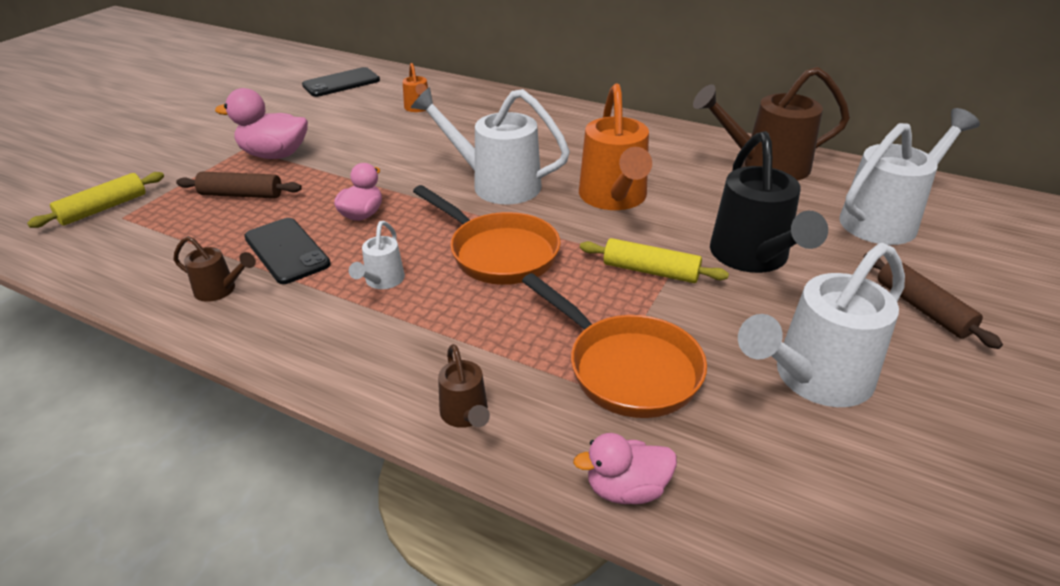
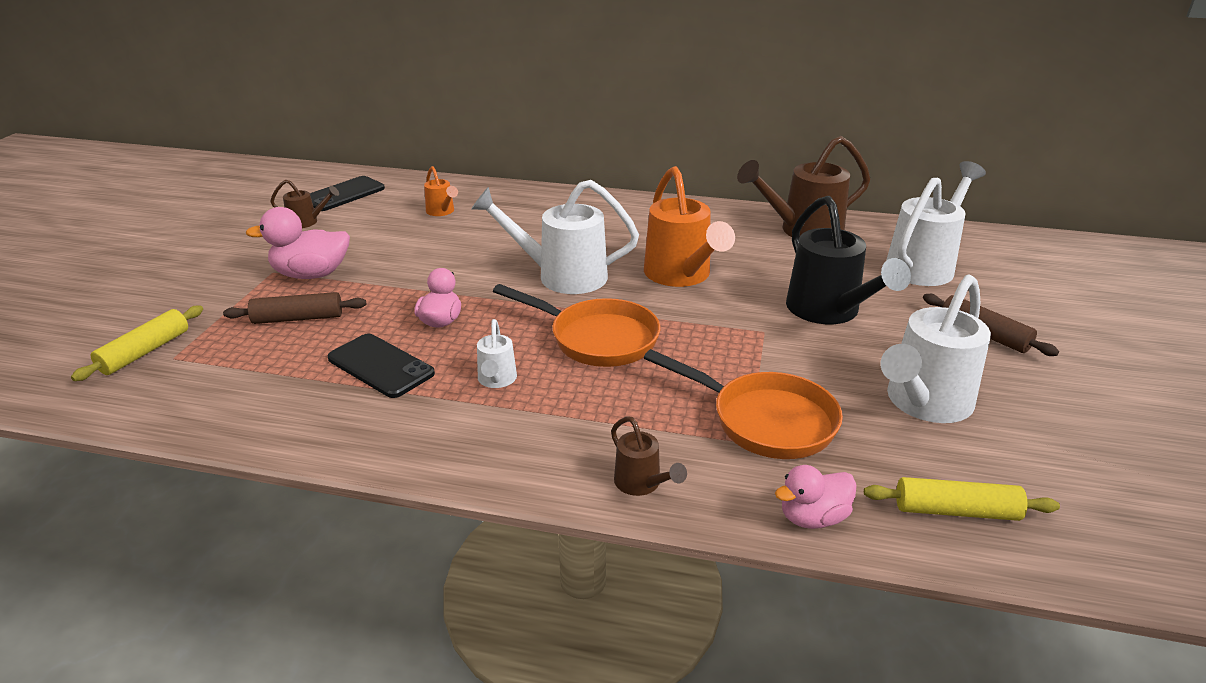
camera: 15 degrees left, 5 degrees down
(220, 290) = (330, 413): brown watering can -> brown watering can (307, 222)
(651, 271) = (745, 335): yellow rolling pin -> yellow rolling pin (956, 510)

